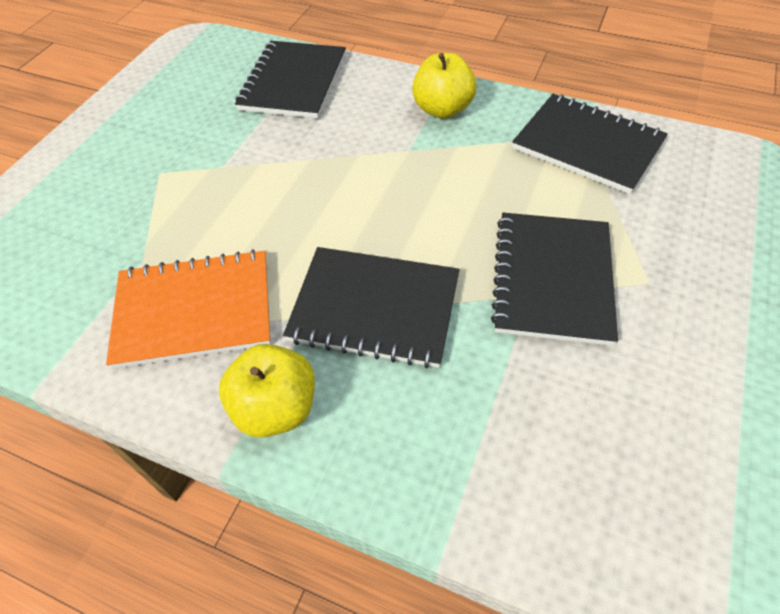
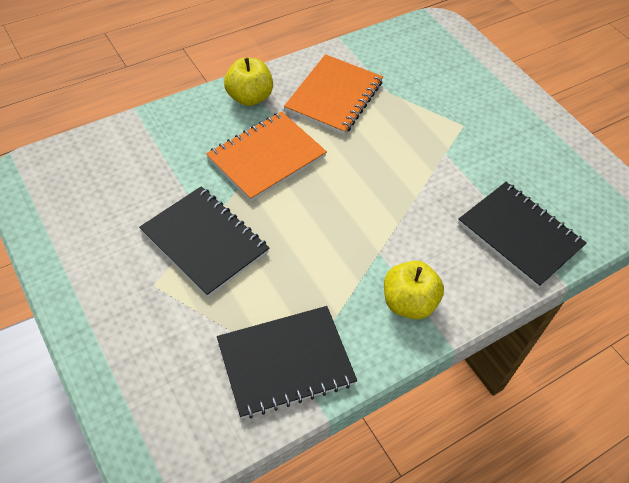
camera: 120 degrees right, 0 degrees up
(375, 308) = (266, 158): black notebook -> orange notebook

